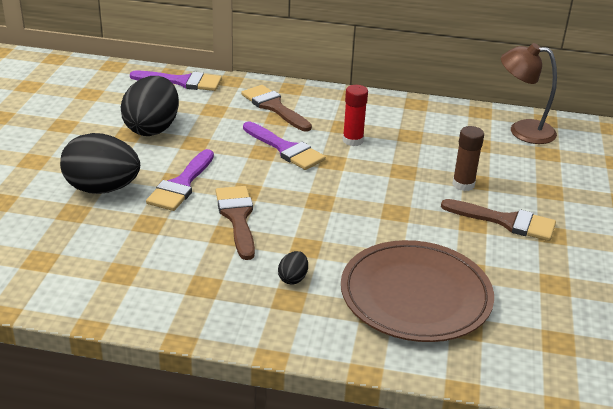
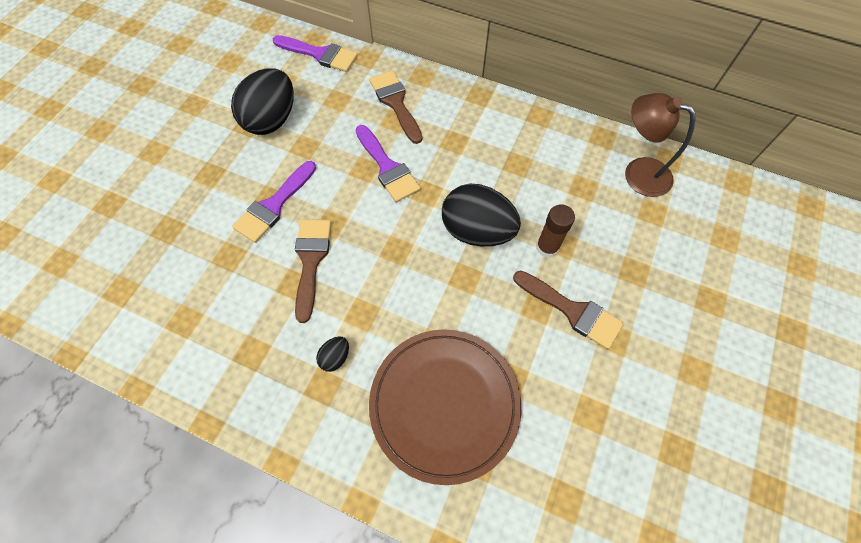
camera: 15 degrees right, 30 degrees up
(102, 189) = (201, 200): black egg -> black egg (477, 231)
(353, 140) = (457, 164): red glue stick -> none

